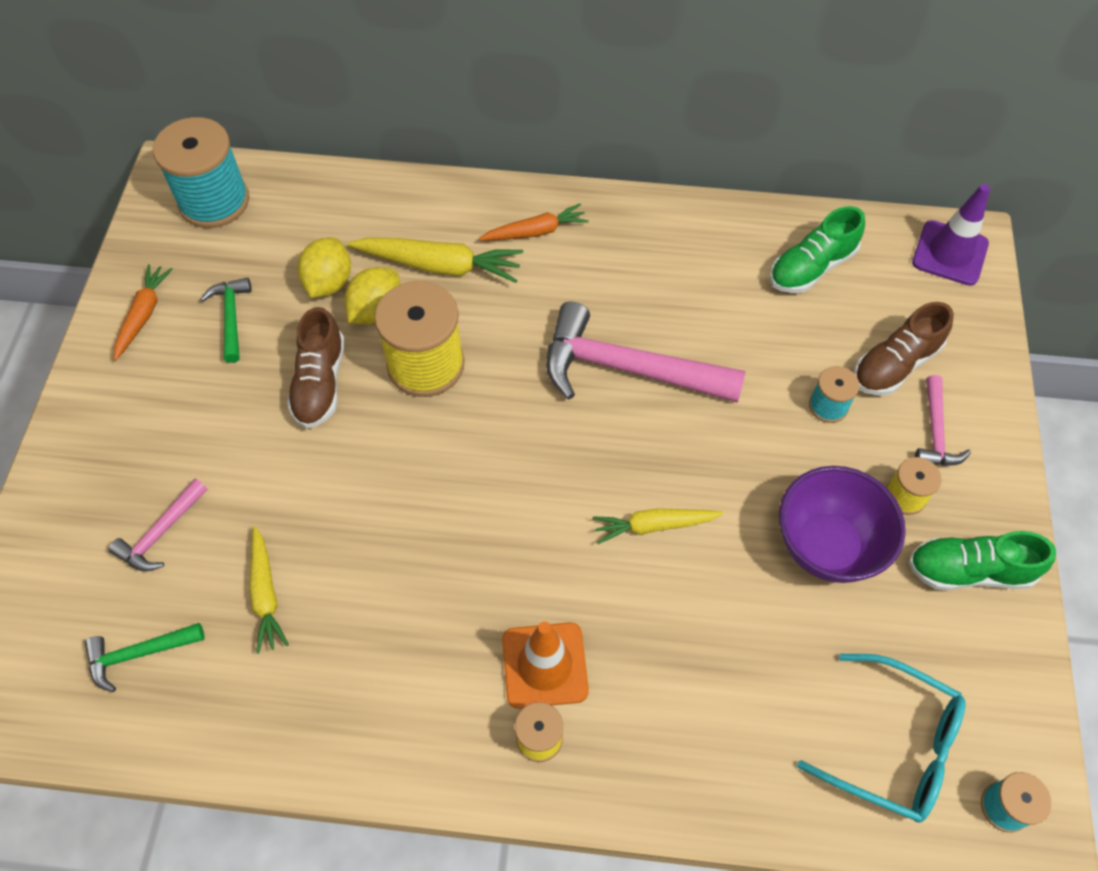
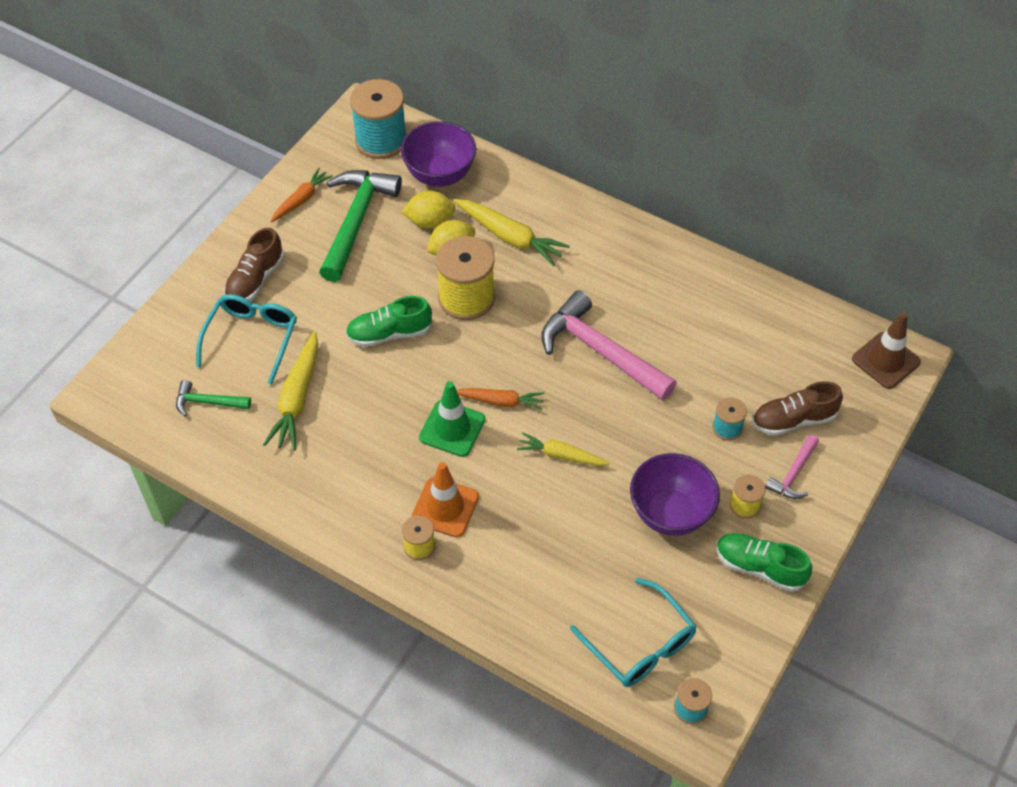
camera: 25 degrees right, 5 degrees down
(161, 533) = (252, 338): pink hammer -> turquoise glasses
(231, 318) = (356, 221): green hammer -> green hammer, size x2.01
(266, 594) = (297, 398): yellow carrot -> yellow carrot, size x1.55
(312, 219) = (440, 175): none -> purple bowl
(320, 383) = (392, 284): brown shoe -> brown shoe (255, 280)
(329, 283) = (430, 222): yellow lemon -> yellow lemon turned 45 degrees clockwise
(497, 548) = (452, 428): none -> green traffic cone
(535, 232) = (588, 237): orange carrot -> orange carrot (500, 401)
(811, 267) = (773, 333): green shoe -> green shoe (389, 333)
(950, 253) = (885, 361): purple traffic cone -> brown traffic cone

